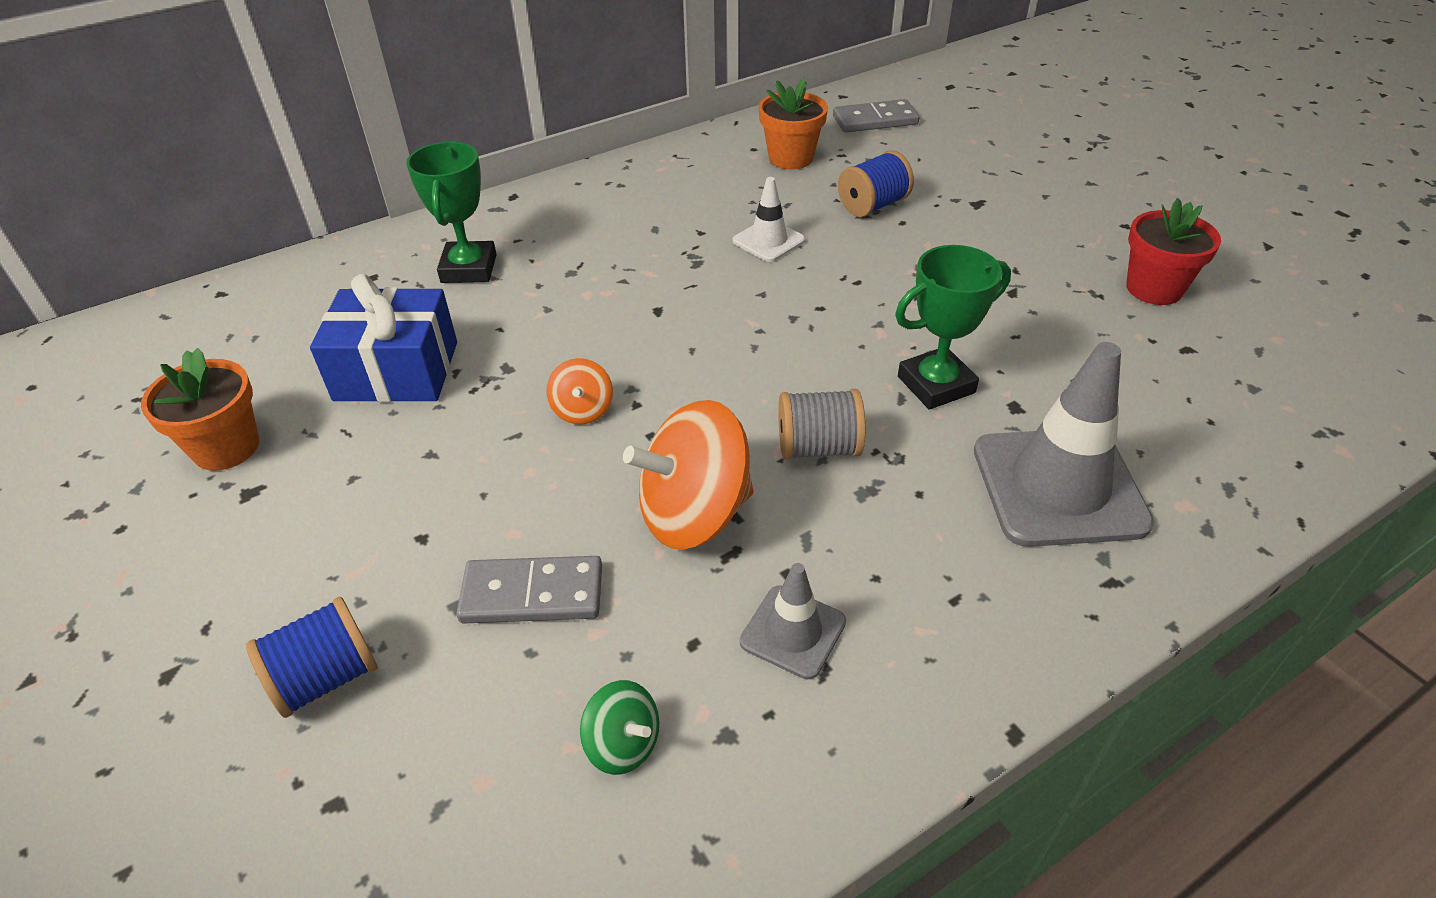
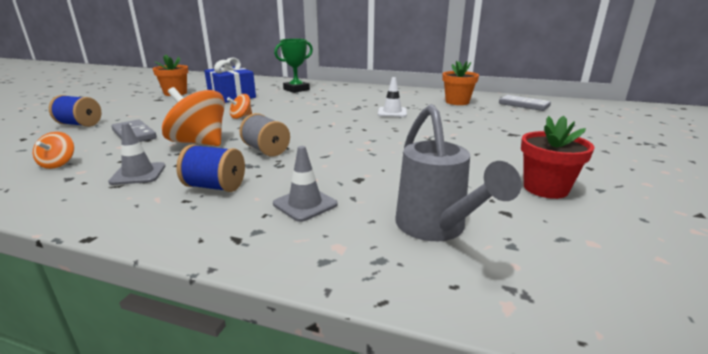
camera: 50 degrees right, 20 degrees down
(623, 744) = (58, 164): green spinning top -> orange spinning top
(873, 205) = (458, 119): blue spool -> blue spool (215, 187)
(936, 384) = (346, 159): green trophy -> none
(1058, 487) = (305, 204): grey traffic cone -> grey traffic cone, size x0.52
(1192, 416) = (436, 229): none -> grey watering can

